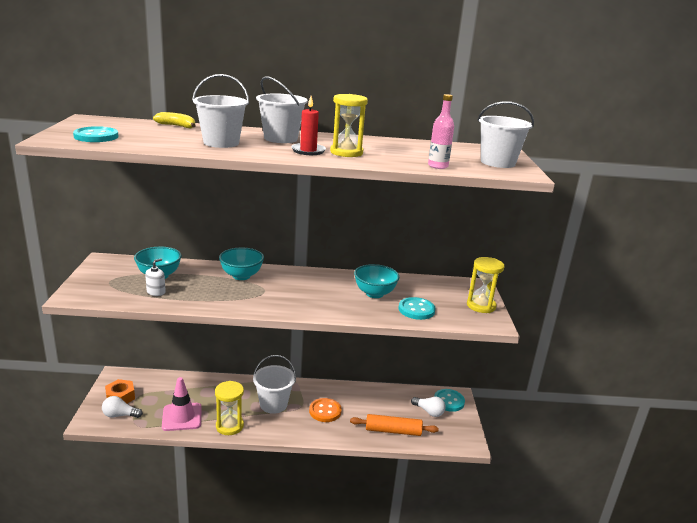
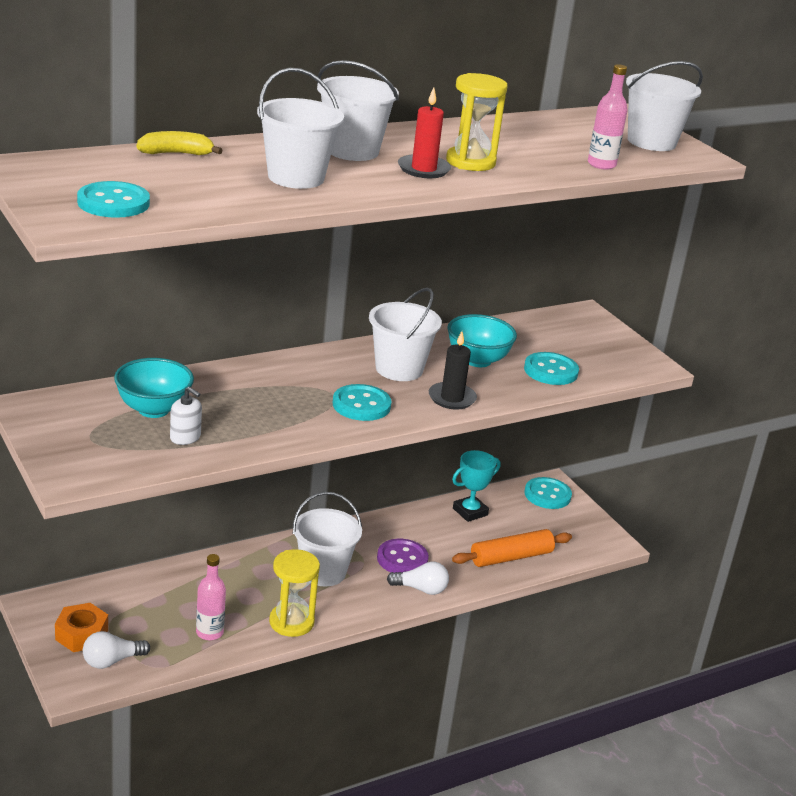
camera: 30 degrees left, 5 degrees up
(156, 292) = (185, 437): white soap dispenser -> white soap dispenser turned 120 degrees clockwise
(182, 417) = (209, 632): pink traffic cone -> pink bottle
(241, 276) = (273, 379): turquoise bowl -> none
(273, 300) = (361, 405): none -> turquoise button
(320, 287) = (399, 369): none -> white bucket
(325, 411) = (402, 559): orange button -> purple button
(333, 309) = (452, 398): none -> black candle
(390, 397) = (470, 512): none -> turquoise trophy
(429, 412) = (534, 517): white light bulb -> white light bulb (421, 589)
(481, 306) = (617, 344): yellow hourglass -> none

